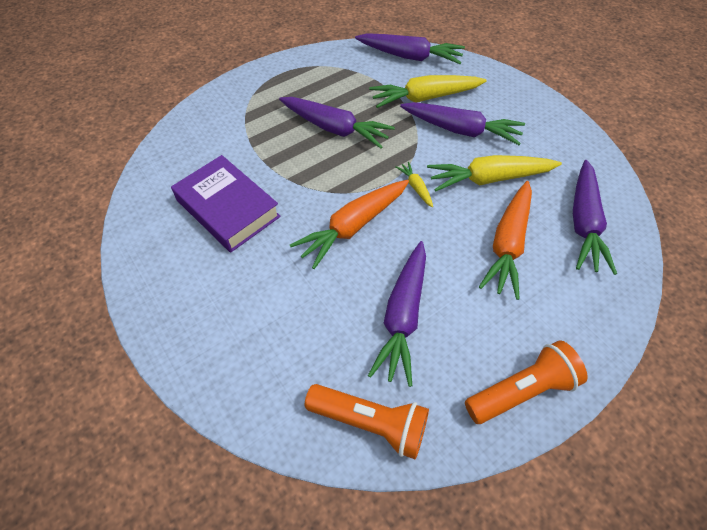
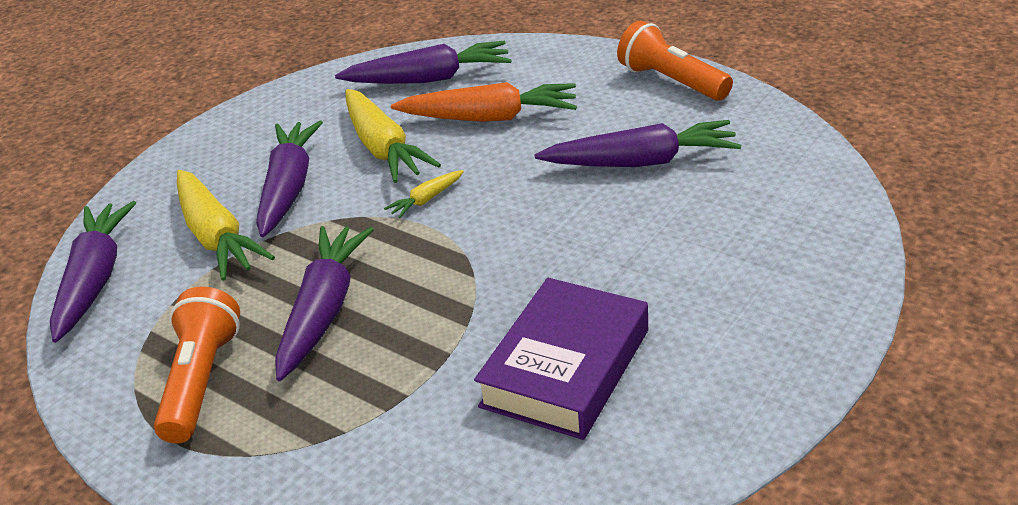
camera: 105 degrees left, 20 degrees down
(353, 226) = (528, 233): orange carrot -> none
(370, 423) = (782, 151): orange flashlight -> orange flashlight (201, 381)

